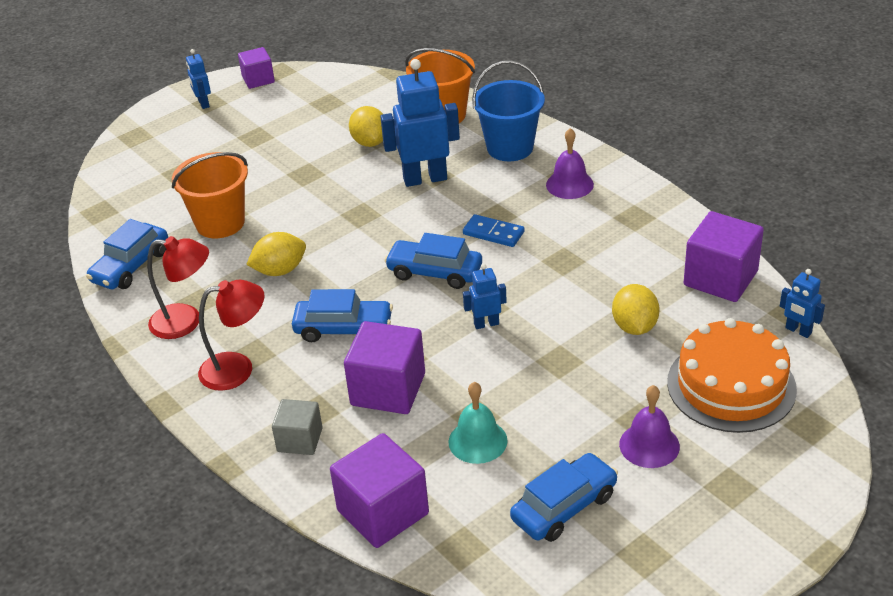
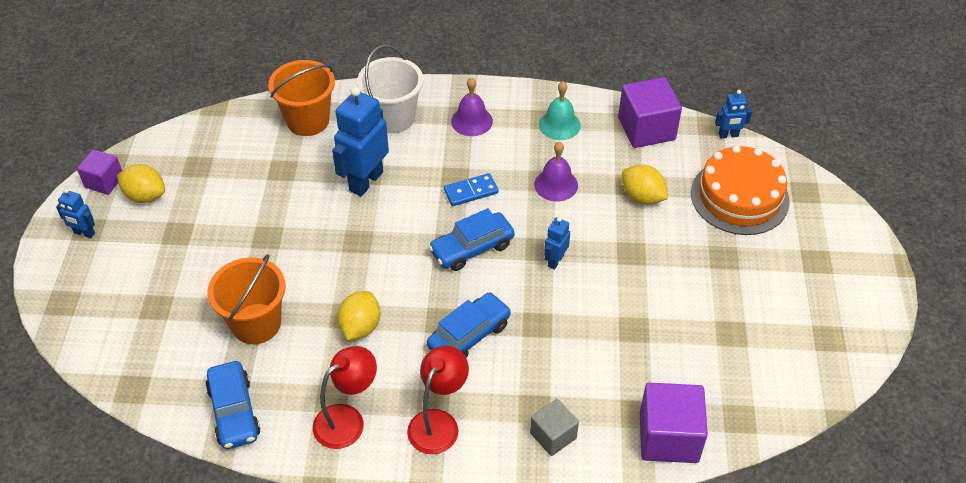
camera: 50 degrees left, 10 degrees up
(370, 142) = (281, 178): yellow lemon -> yellow lemon (145, 196)
(388, 389) = (558, 354): purple cube -> none
(477, 441) = (657, 344): turquoise bell -> turquoise bell (559, 125)
(510, 148) = (393, 118): blue bucket -> white bucket
(564, 507) = (756, 345): blue car -> none
(649, 445) = (748, 269): purple bell -> purple bell (556, 184)

